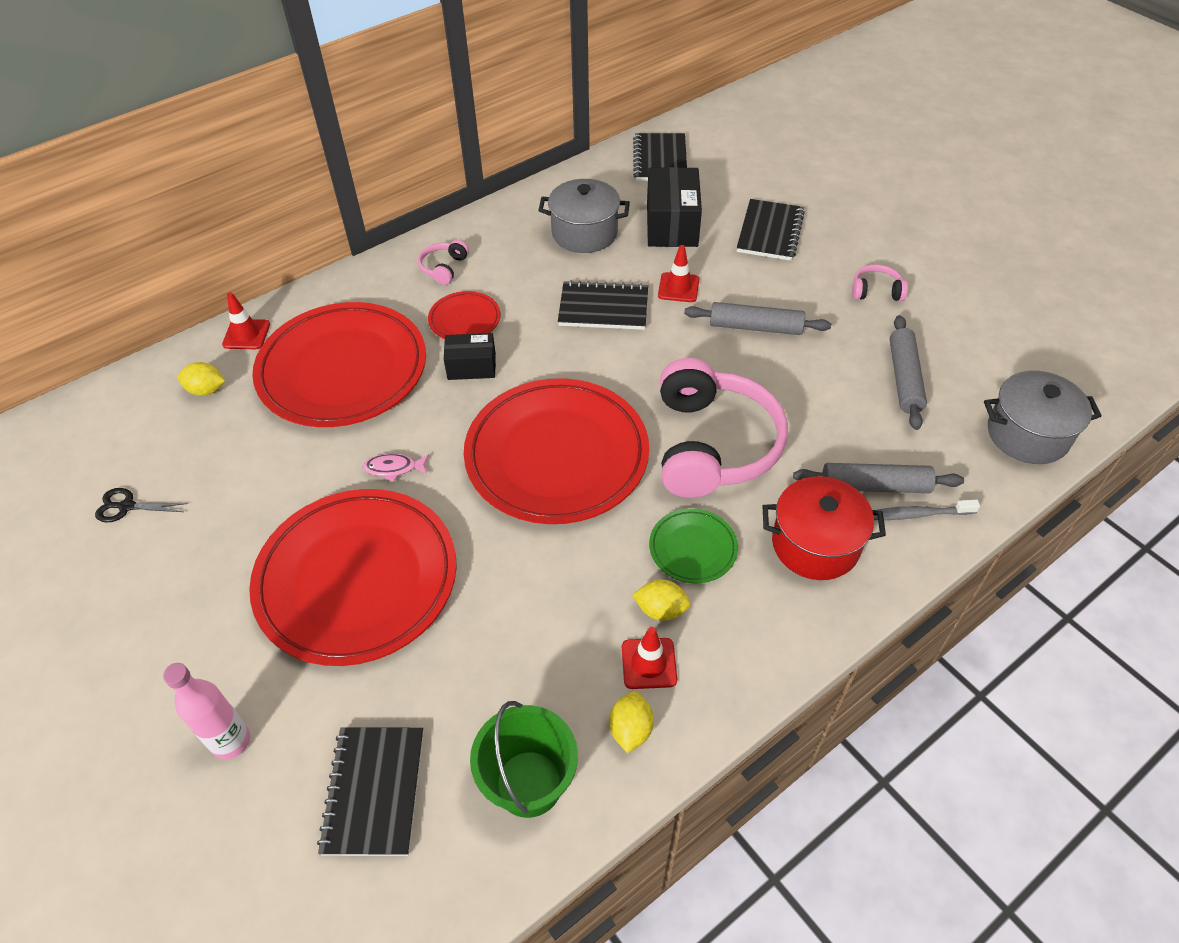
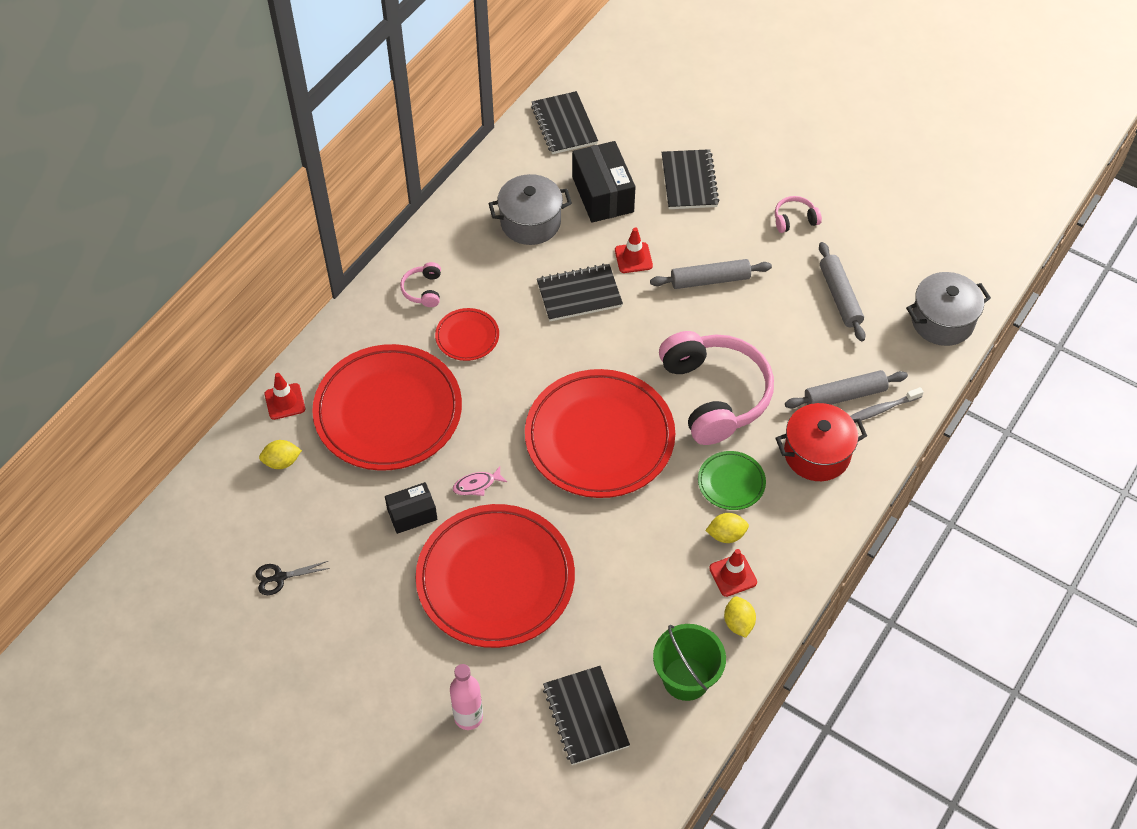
camera: 20 degrees left, 5 degrees up
(471, 367) = (495, 379): black box -> black box (412, 514)

